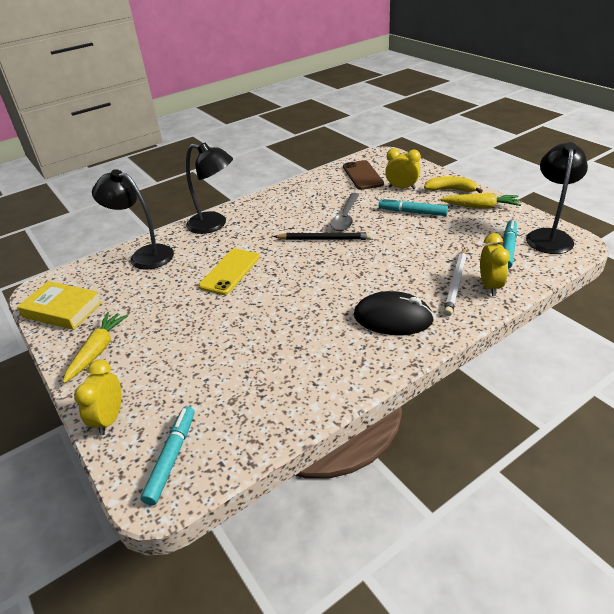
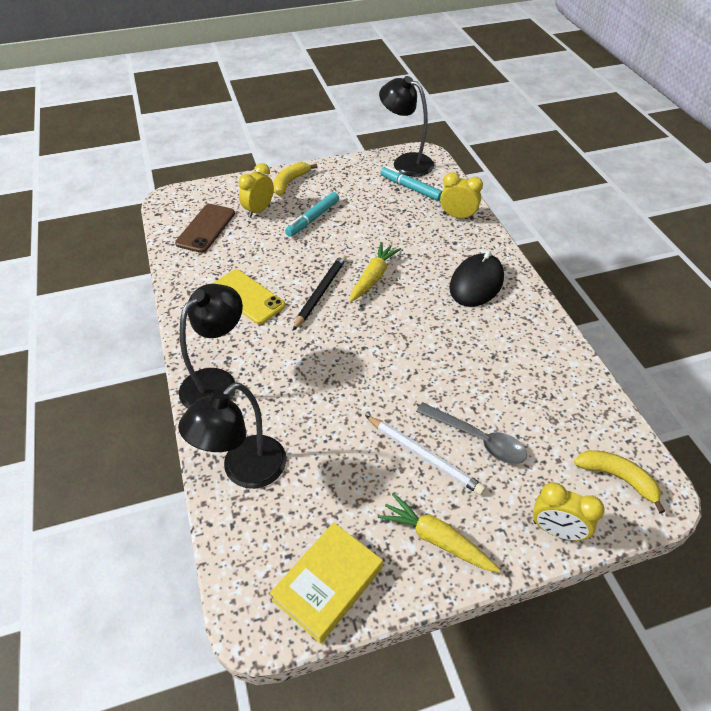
camera: 75 degrees left, 10 degrees up
(171, 458) = (617, 478): turquoise marker -> yellow banana
(230, 271) = (337, 385): yellow phone -> yellow phone (247, 297)
(345, 217) = (288, 266): grey spoon -> grey spoon (477, 439)
(362, 175) = (206, 228): brown phone -> brown phone turned 75 degrees counterclockwise
(456, 283) = (444, 232): white pencil -> white pencil (424, 456)
(480, 207) = (334, 177): yellow carrot -> yellow carrot (373, 277)

